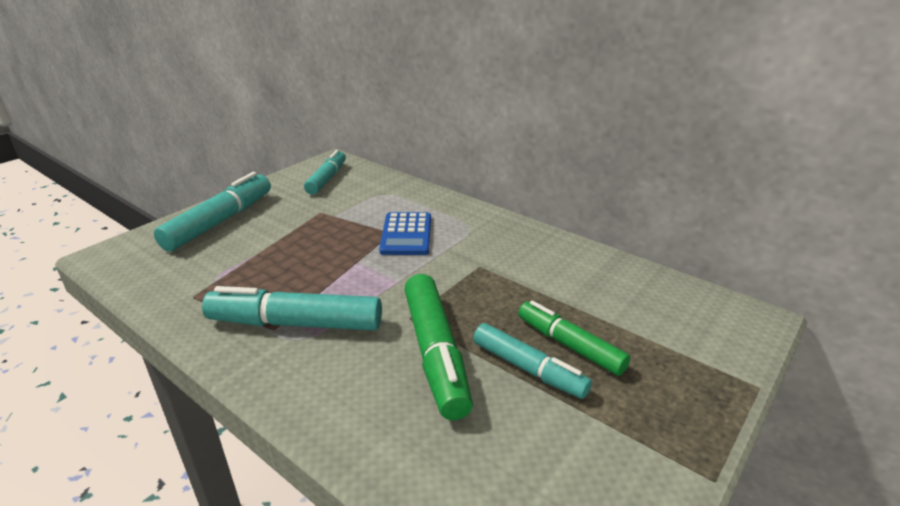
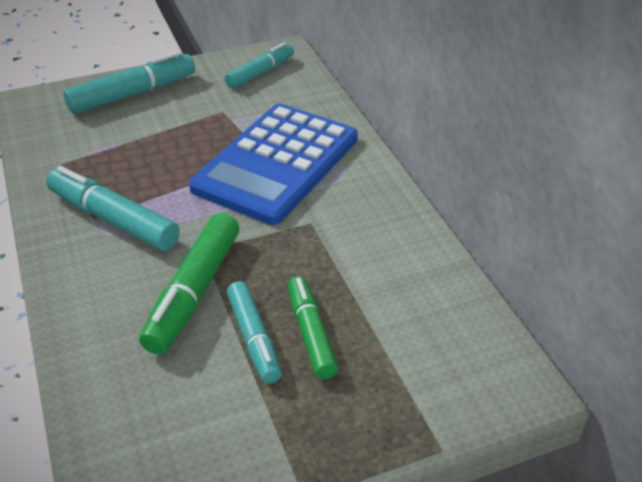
camera: 30 degrees right, 10 degrees up
(406, 234) = (276, 163): blue calculator -> blue calculator, size x2.05

